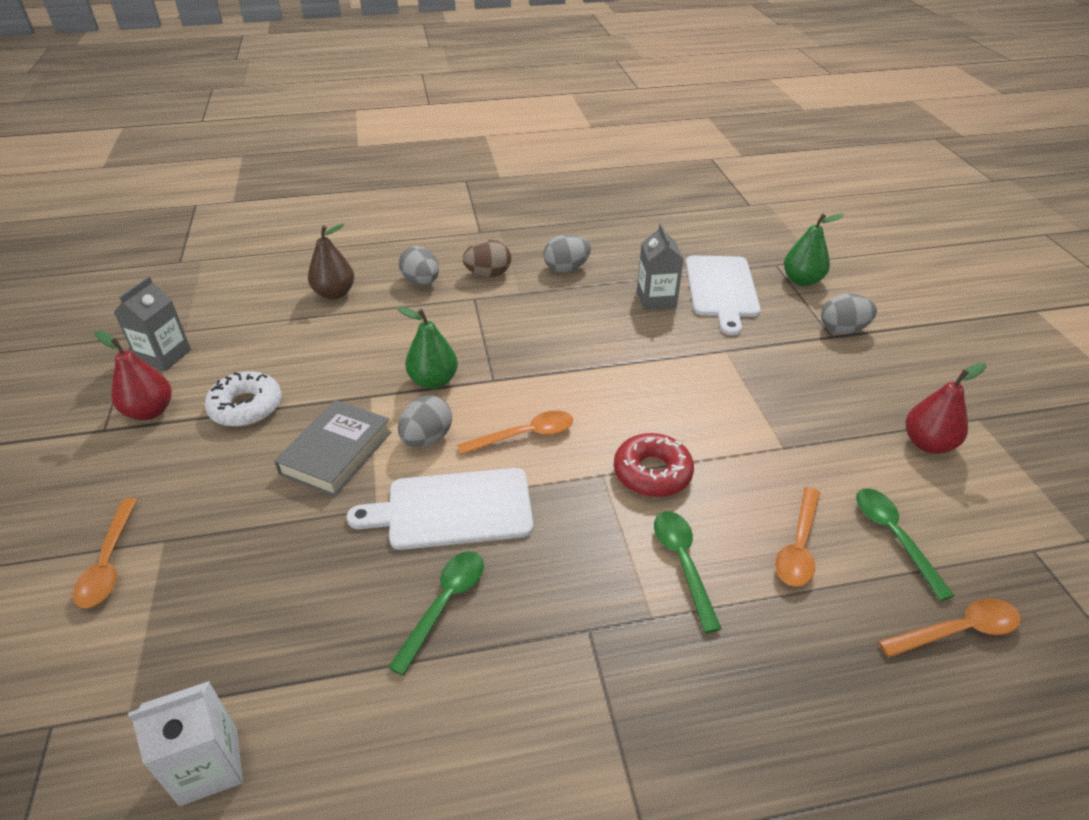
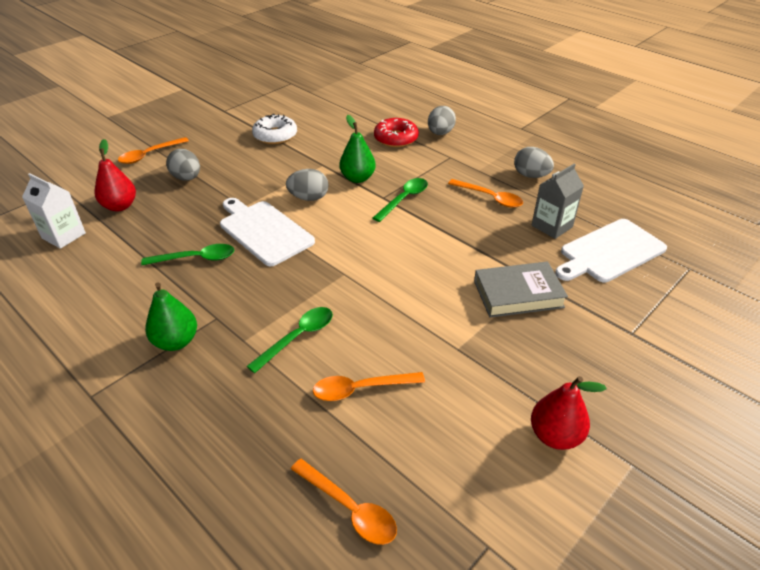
camera: 55 degrees right, 0 degrees up
(150, 411) = (246, 114): red pear -> red pear (120, 206)
(164, 356) = (286, 97): grey carton -> none
(334, 293) = (392, 113): brown pear -> none
(336, 452) = (270, 176): grey book -> grey book (518, 294)
(488, 274) = (481, 151): brown egg -> none
(525, 435) = (347, 230): orange spoon -> orange spoon (489, 198)
(652, 473) = (366, 294): red donut -> red donut (396, 138)
(802, 280) = (688, 290): green pear -> green pear (176, 341)
(842, 330) = (649, 336): grey egg -> grey egg (187, 178)
(894, 537) = (418, 442): green spoon -> green spoon (404, 199)

